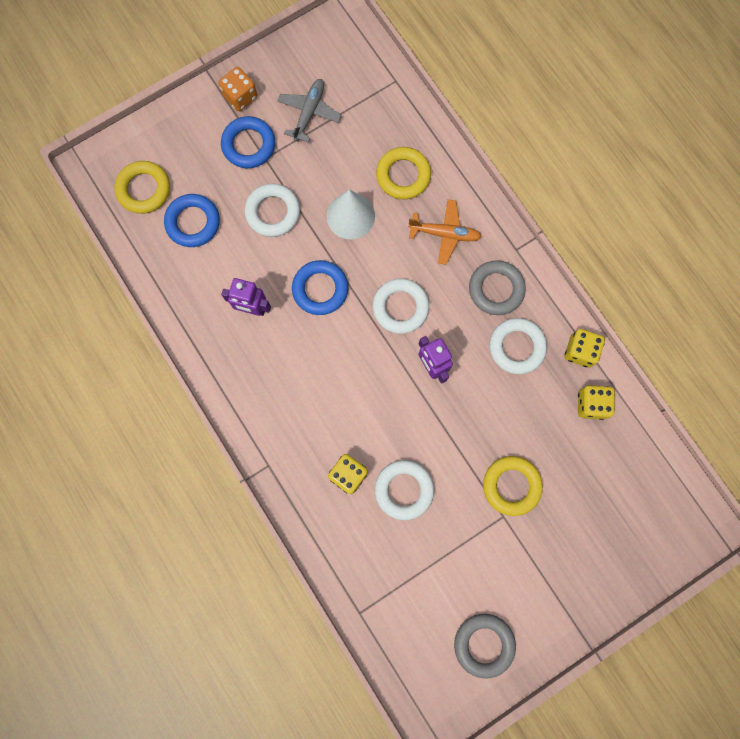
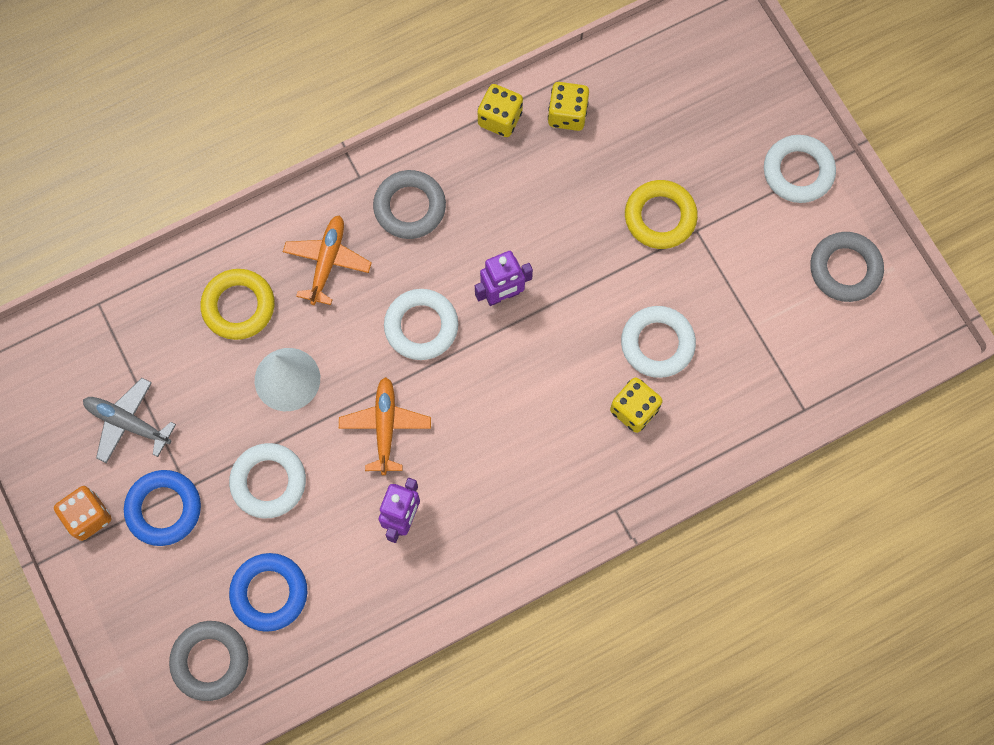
camera: 85 degrees left, 5 degrees down
(144, 189) = (210, 661): yellow ring -> grey ring
(320, 289) = (385, 426): blue ring -> orange plane
(516, 347) = (487, 191): white ring -> white ring (798, 172)

